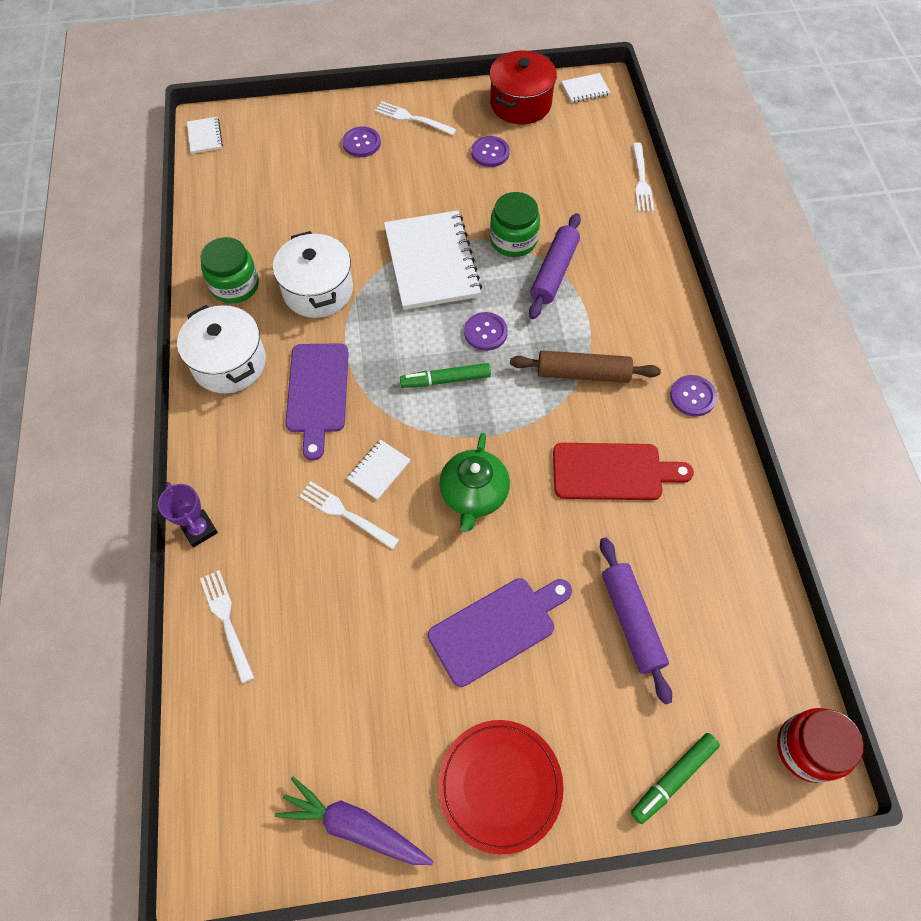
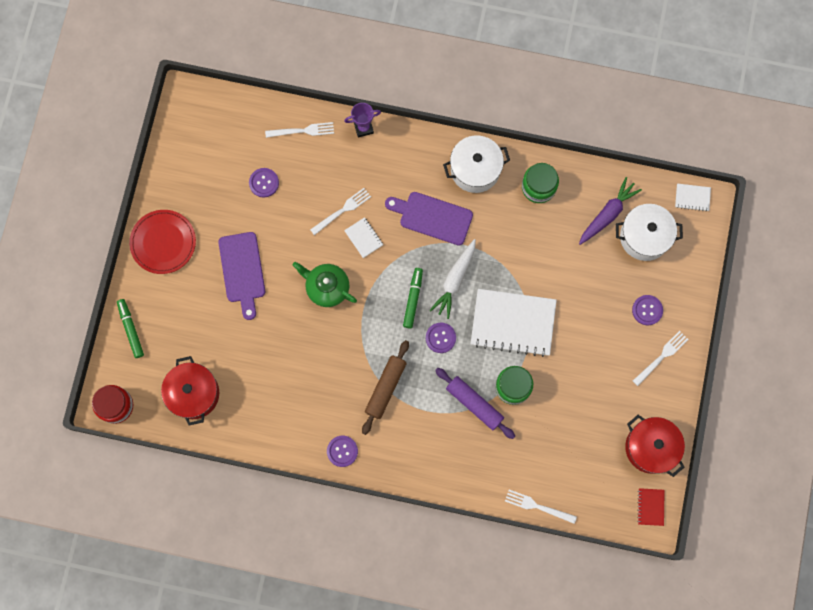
camera: 110 degrees right, 15 degrees up
(318, 290) = (515, 240): white pot -> white pot (644, 237)
(354, 826) = (174, 167): purple carrot -> purple carrot (608, 214)
(400, 340) = (454, 281): none -> white carrot
(490, 153) = (605, 403): purple button -> purple button (264, 183)
(585, 89) = (650, 507): white notebook -> red notebook
(613, 472) = (309, 376): red cutting board -> none
(631, 621) = (217, 345): purple rolling pin -> none
(722, 627) = (194, 393): none -> red pot

